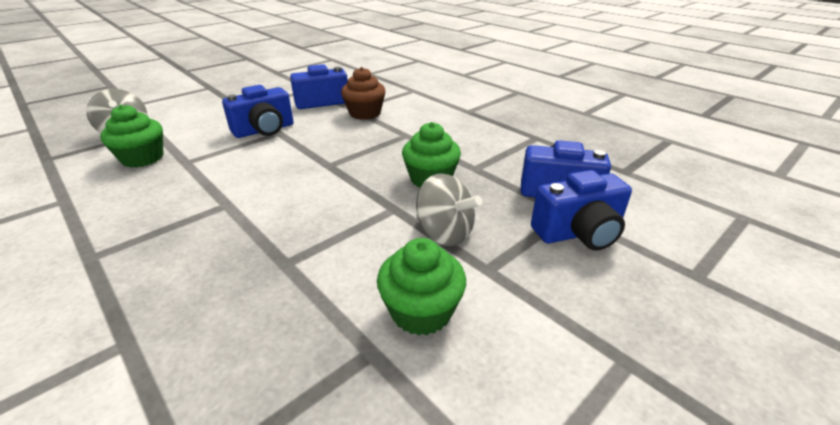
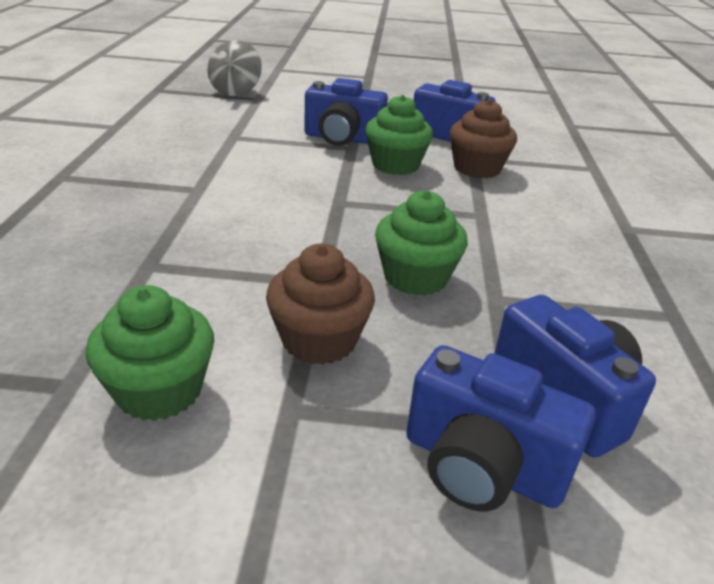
camera: 45 degrees right, 0 degrees up
(143, 158) = (210, 118): green cupcake -> green cupcake (395, 165)
(444, 233) = (319, 340): grey spinning top -> brown cupcake

